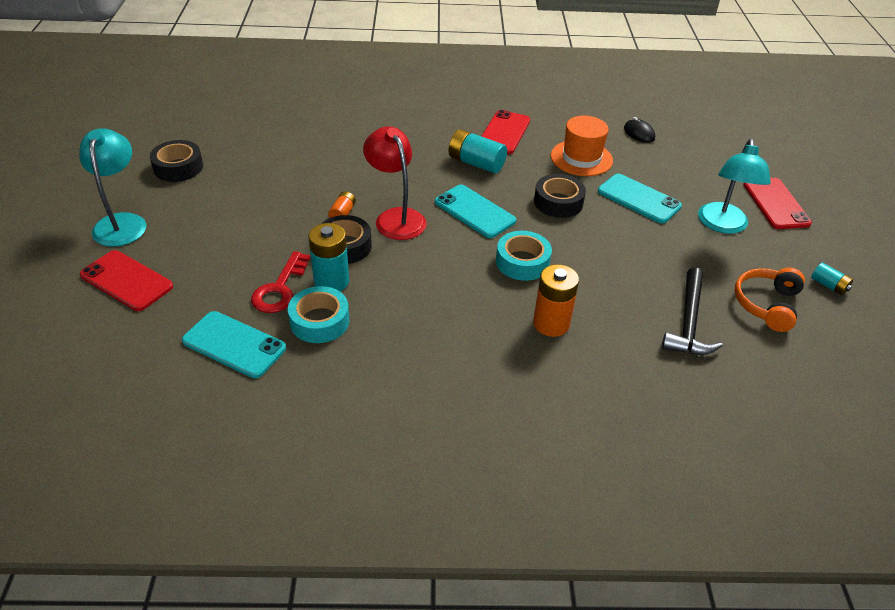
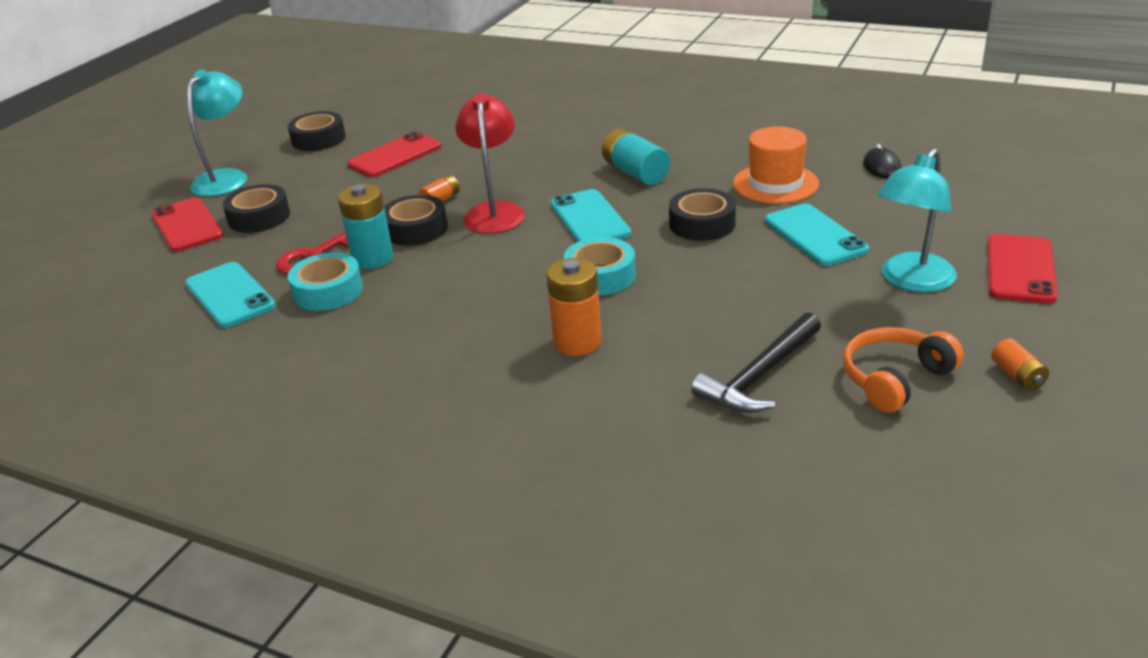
camera: 30 degrees right, 10 degrees down
(192, 259) = (259, 217): none -> black tape
(504, 133) = (698, 147): red phone -> red phone (394, 156)
(828, 285) = (1017, 376): turquoise battery -> orange battery

